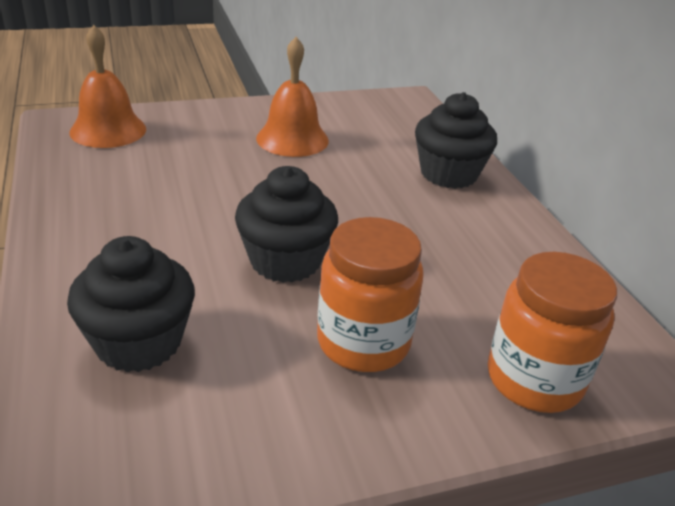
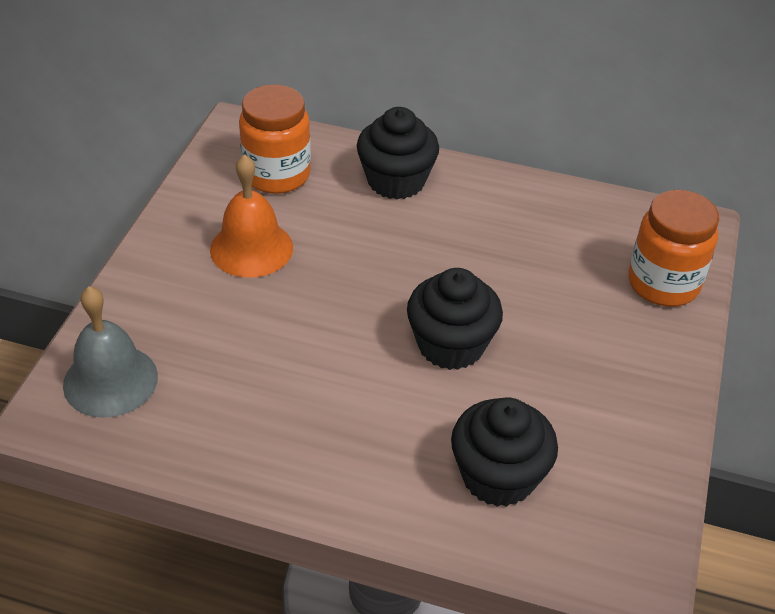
camera: 55 degrees left, 10 degrees up
(108, 130) = (110, 380): orange bell -> grey bell
(363, 342) = (577, 348): orange jar -> orange jar (277, 175)

